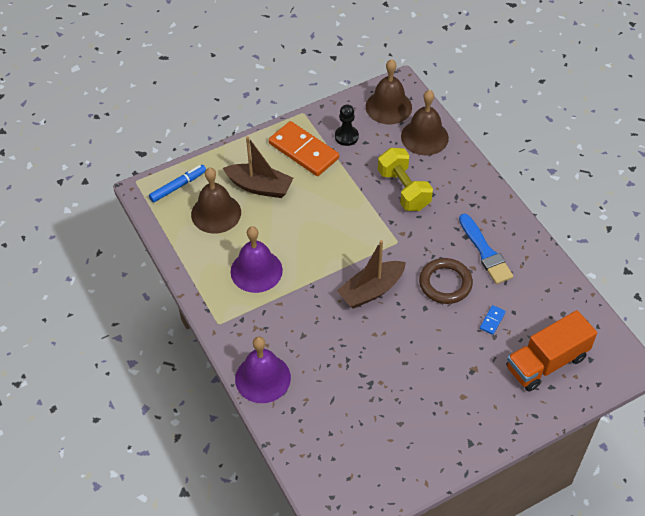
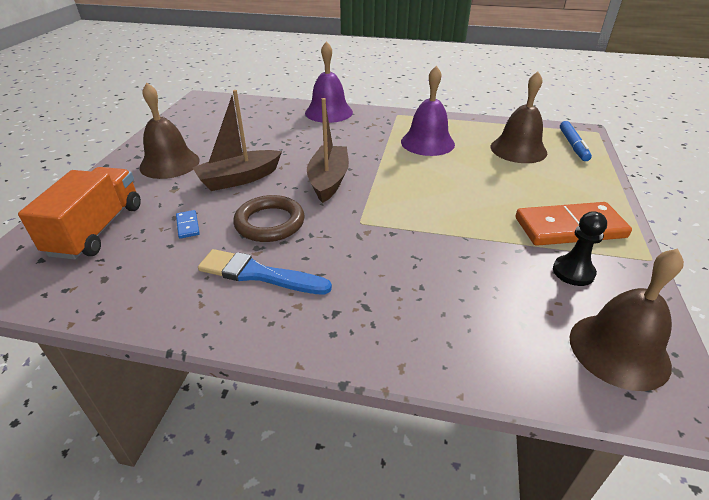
camera: 130 degrees right, 15 degrees down
(260, 187) = (533, 180): brown boat -> brown boat (239, 179)
(404, 190) = (428, 268): yellow dumbbell -> none
(424, 137) = (512, 348): brown bell -> brown bell (169, 163)

